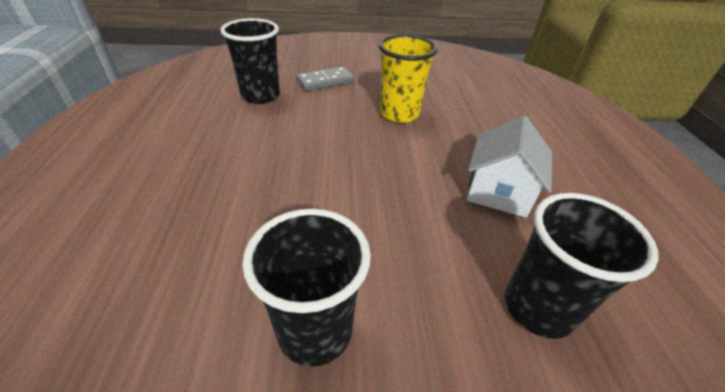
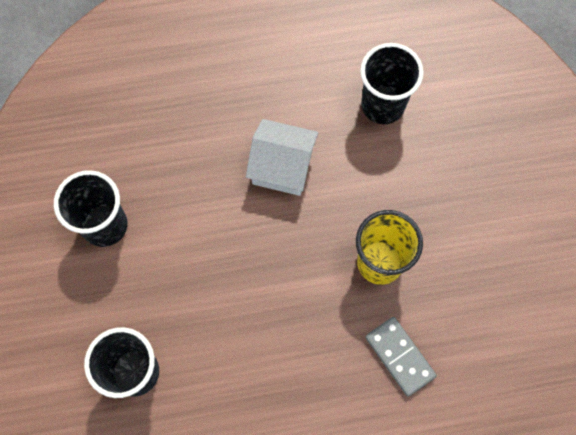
camera: 85 degrees right, 30 degrees up
(325, 81) = (438, 167): grey domino -> grey domino (400, 356)
(499, 191) = (258, 362): white house -> white house (282, 167)

